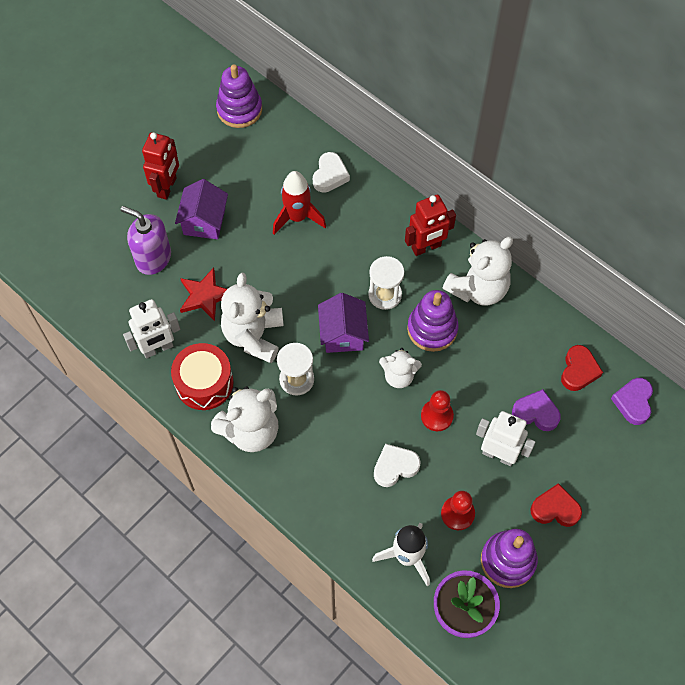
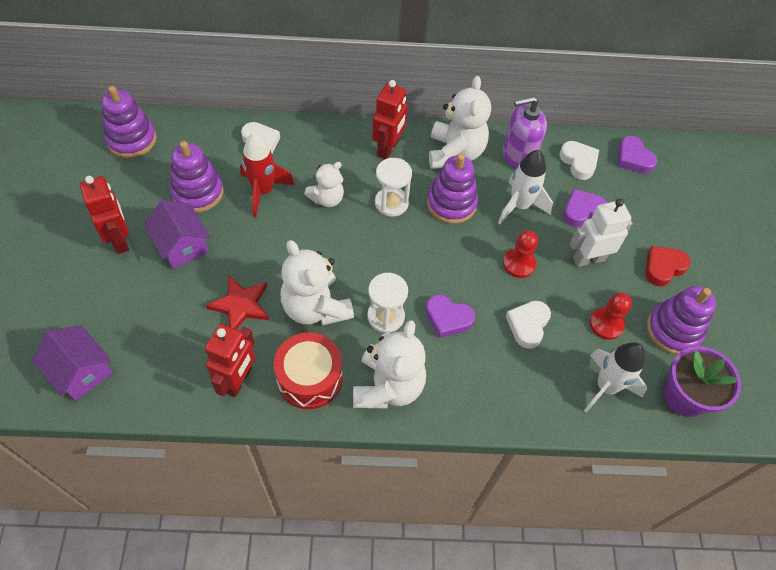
camera: 45 degrees left, 5 degrees down
(153, 258) = (161, 307): purple soap dispenser -> purple soap dispenser (518, 156)
(158, 348) = (238, 380): white robot -> red robot
(250, 186) = (198, 192): none -> purple stacking toy
(340, 415) = (448, 318): none -> purple heart
(343, 334) = (388, 254): purple house -> purple house (81, 372)
(399, 376) = (462, 255): white teddy bear -> white teddy bear (327, 199)
(486, 371) = (519, 206): none -> white rocket
(578, 370) = (578, 162): red heart -> white heart

